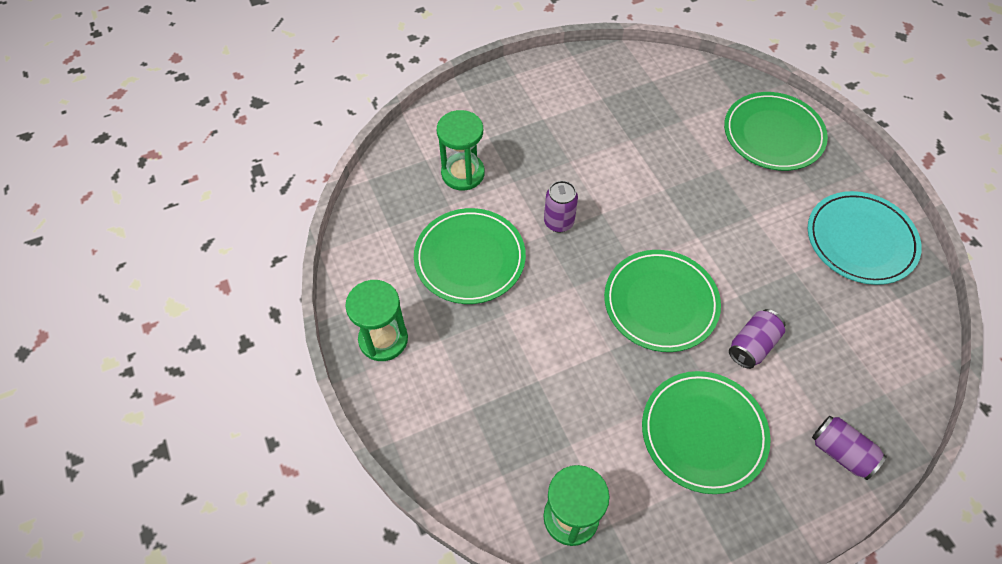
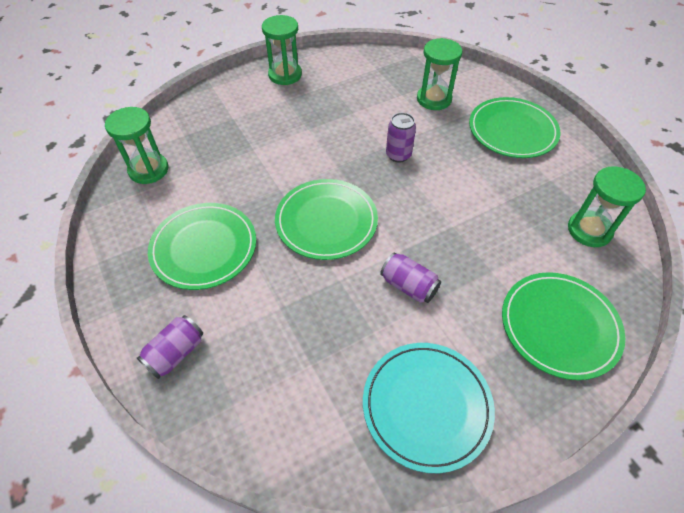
camera: 85 degrees right, 5 degrees down
(470, 258) = (355, 108): green plate -> green plate (512, 131)
(667, 87) = (589, 230): none -> green hourglass
(752, 345) = (286, 288): purple can -> purple can (408, 286)

